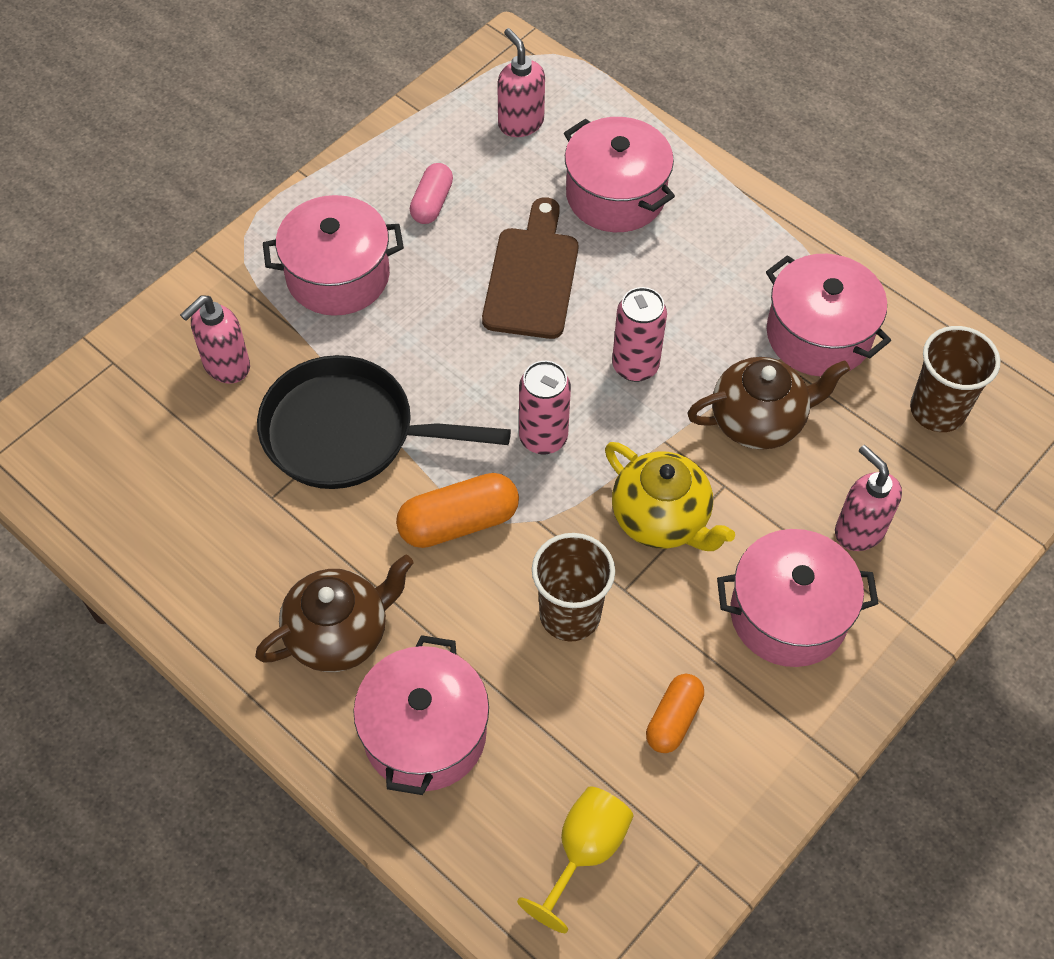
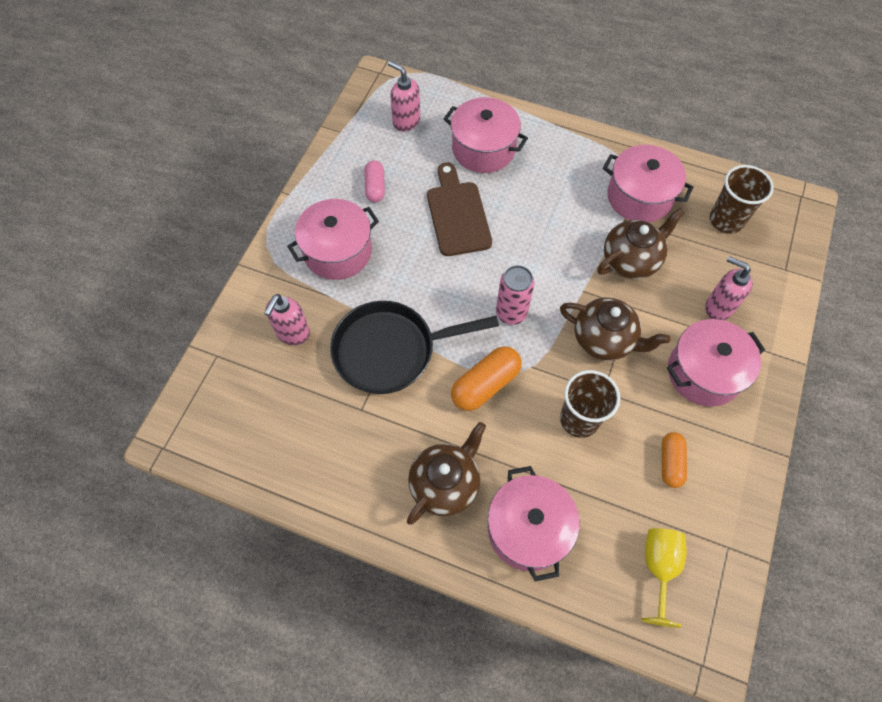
camera: 20 degrees left, 5 degrees up
(635, 366) = (544, 250): pink can -> none
(661, 519) = (604, 340): yellow teapot -> brown teapot

